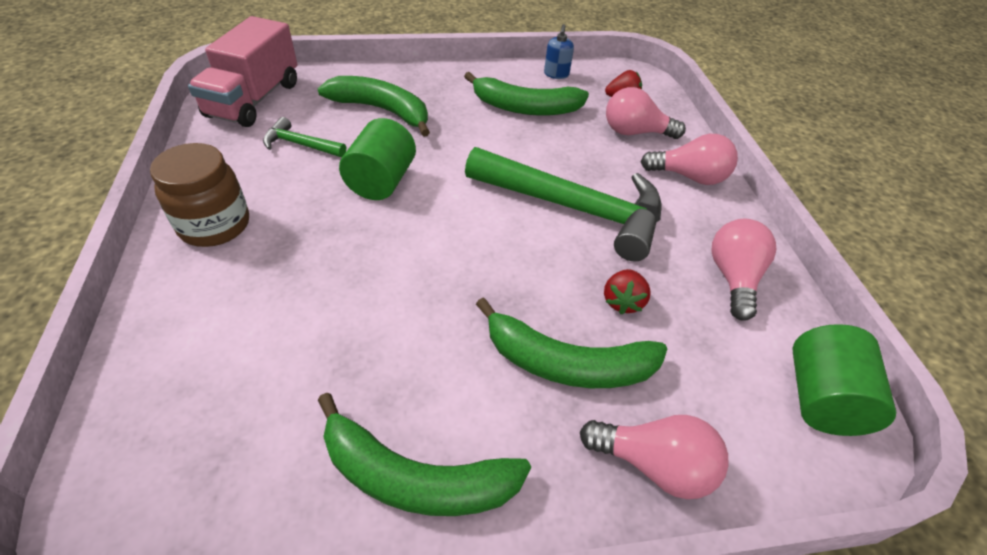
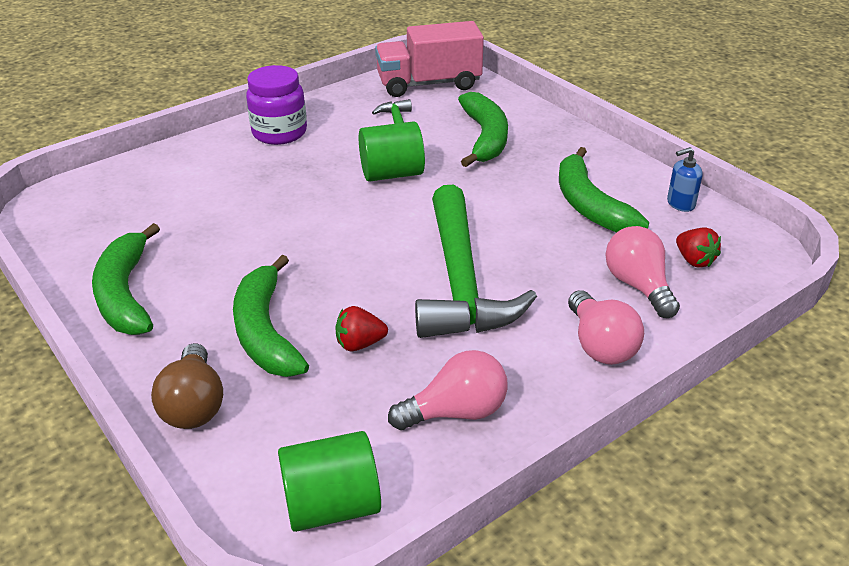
camera: 65 degrees right, 10 degrees down
(215, 225) = (279, 133): brown jar -> purple jar
(654, 464) = (194, 405): pink light bulb -> brown light bulb

